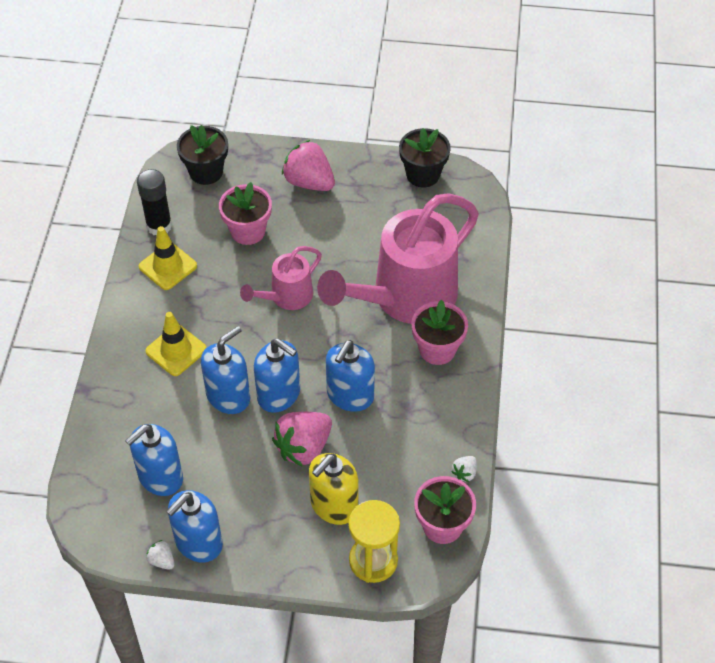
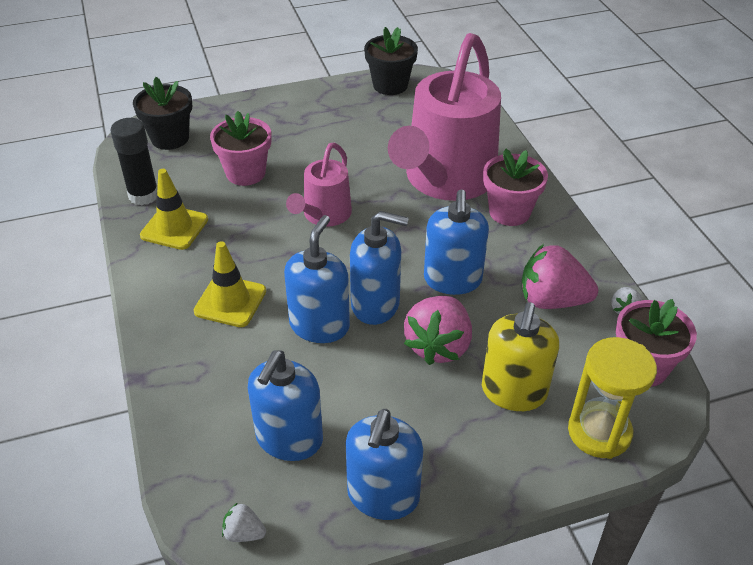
camera: 25 degrees left, 10 degrees down
(162, 560) = (349, 537): white strawberry -> white strawberry (244, 533)
(309, 182) = (283, 118): pink strawberry -> pink strawberry (551, 300)

